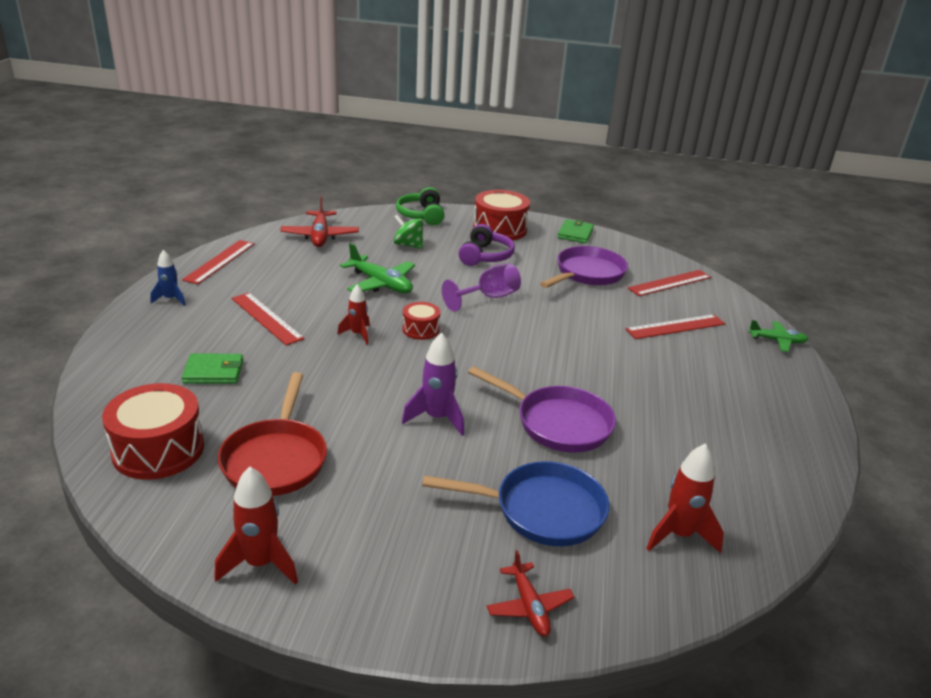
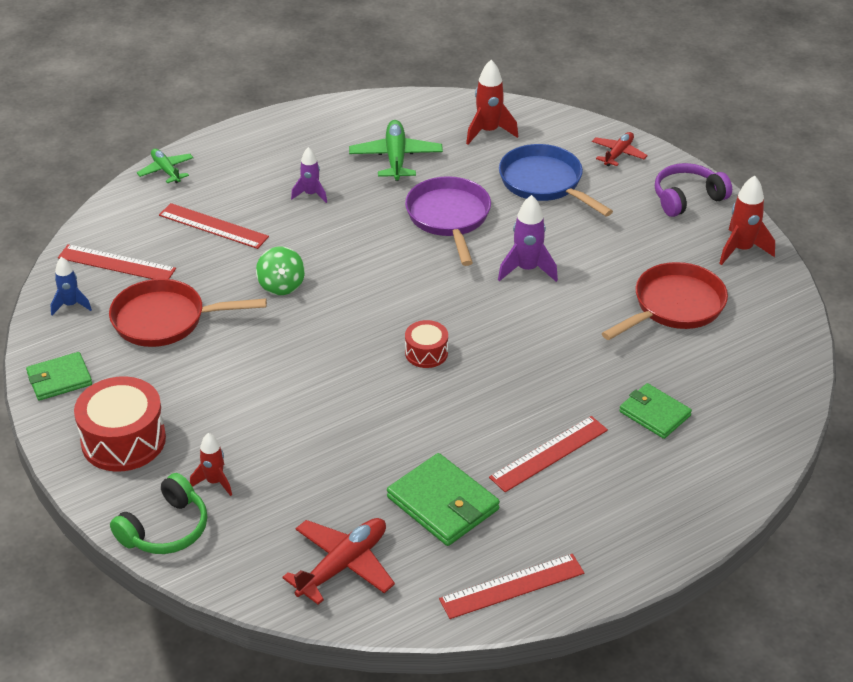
camera: 130 degrees left, 10 degrees up
(158, 450) = (752, 361): red drum -> none
(171, 299) = (620, 544): blue rocket -> blue rocket (71, 305)
(267, 318) = (548, 453): red ruler -> red ruler turned 45 degrees clockwise
(302, 273) = (443, 503): none -> green wallet
(357, 334) = (488, 381): red rocket -> red rocket (214, 482)
(381, 284) = (383, 433): green plane -> green plane (396, 158)
(408, 245) = (268, 479): green spinning top -> green spinning top (281, 285)
(485, 256) = (217, 406): purple headphones -> purple headphones (687, 198)
(488, 298) = (310, 350): purple goblet -> none
(587, 273) = (165, 320): purple pan -> red pan
(673, 380) = (311, 194): none -> purple rocket

